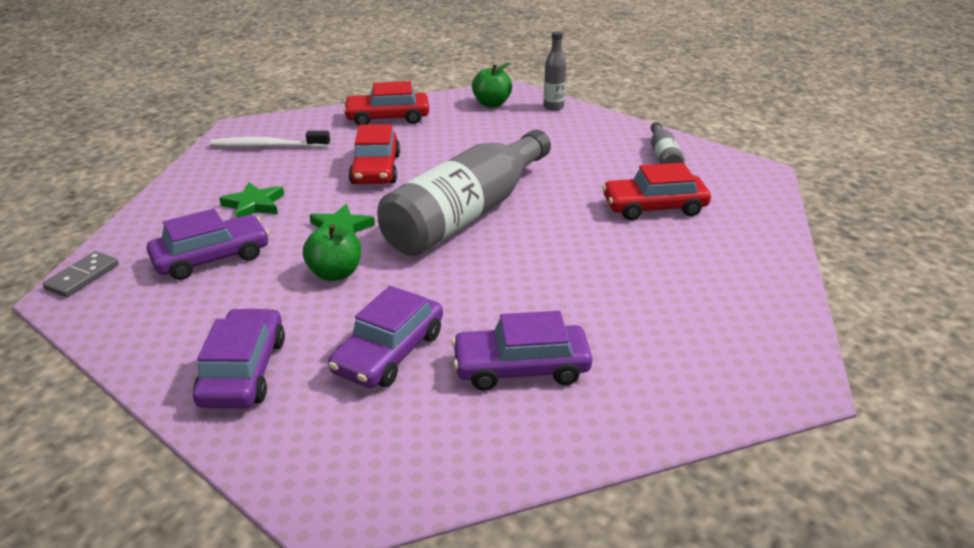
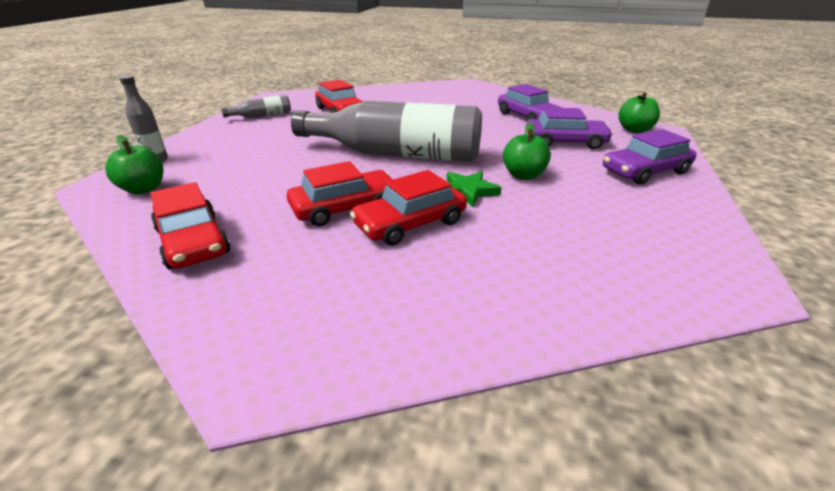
camera: 115 degrees left, 0 degrees up
(82, 277) = (713, 294): grey domino -> none
(211, 258) = (579, 232): purple car -> none
(254, 205) = (476, 250): green star -> none
(267, 146) = (323, 308): white toothbrush -> none
(320, 189) = (410, 223): none -> red car
(363, 467) = (634, 130): none -> green apple

